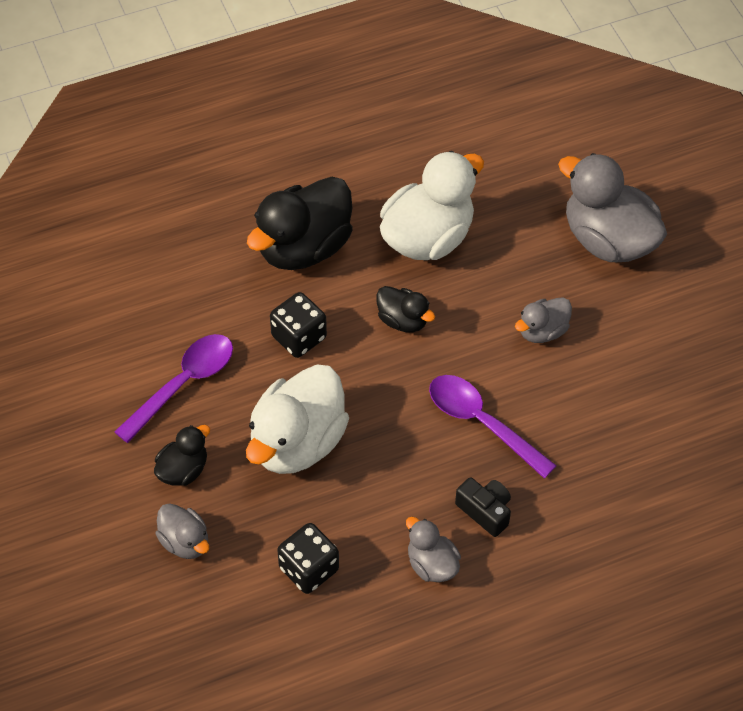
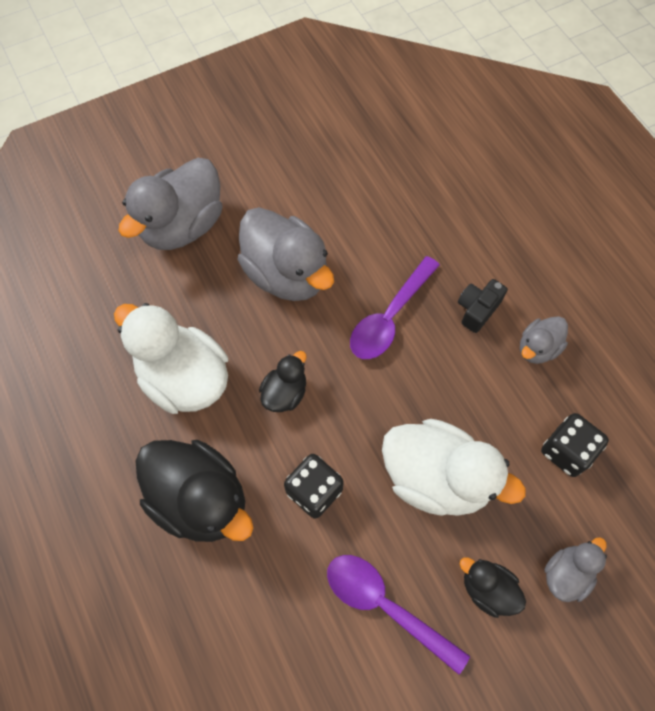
camera: 95 degrees left, 10 degrees up
(542, 331) = (286, 274): grey duck -> grey duck, size x1.96

